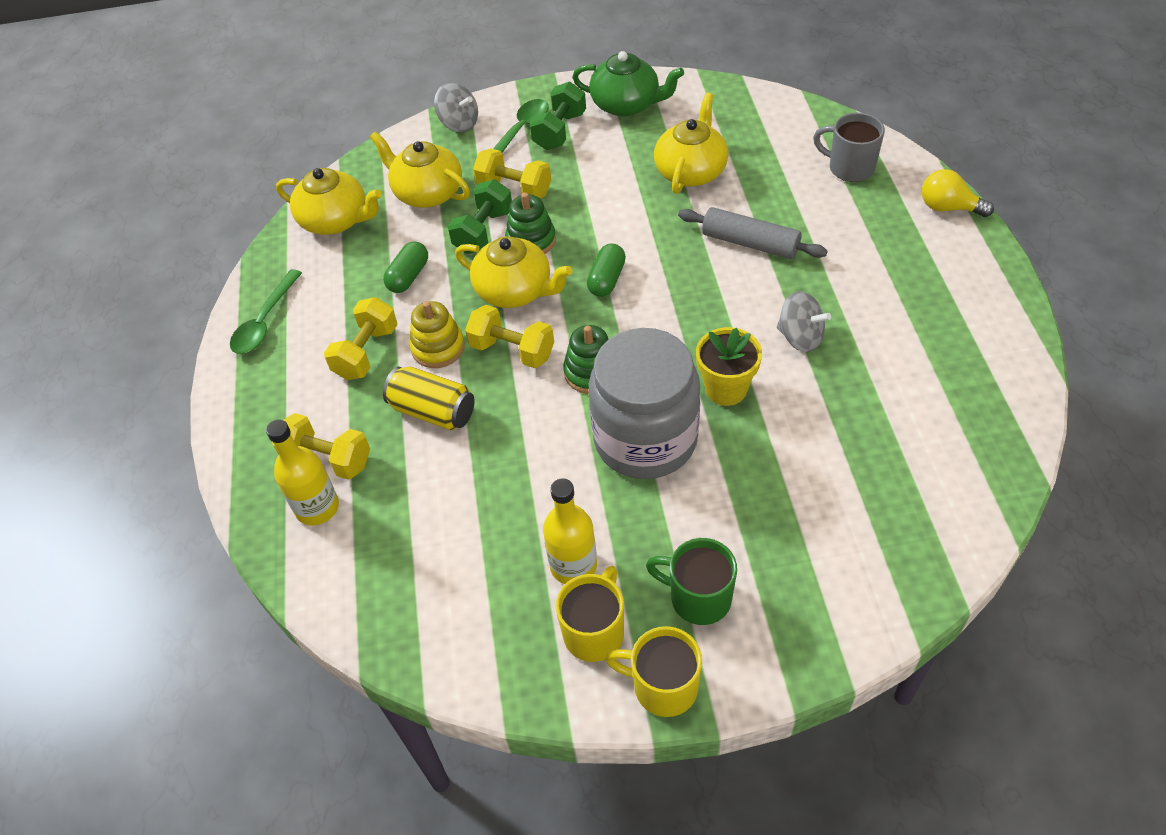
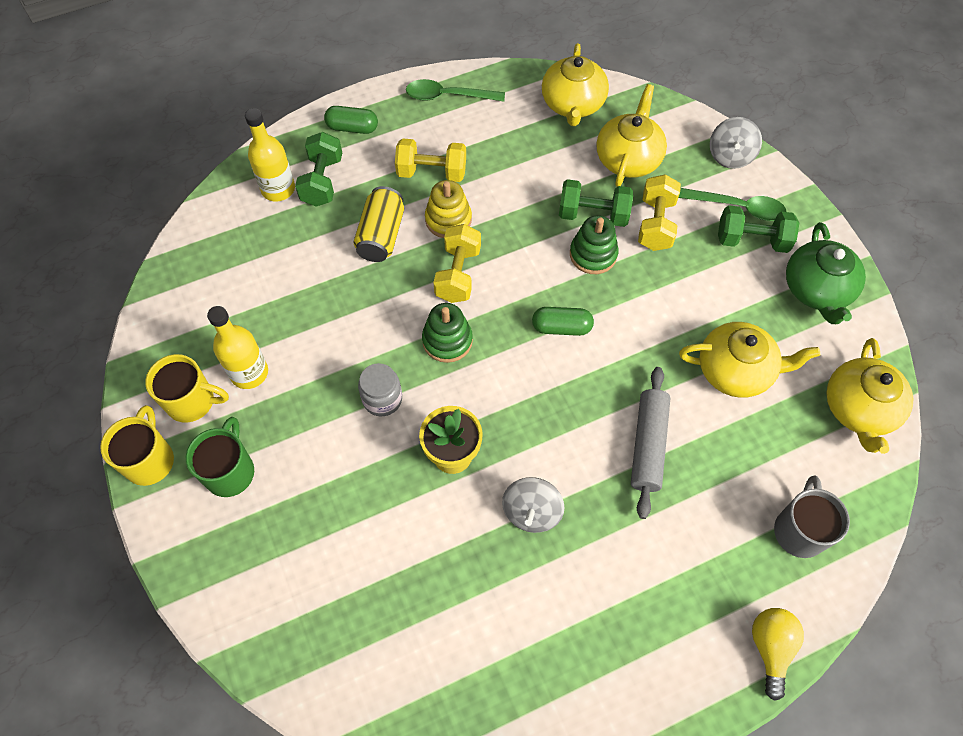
camera: 70 degrees right, 10 degrees up
(327, 459) = (322, 181): yellow dumbbell -> green dumbbell
(408, 276) = (522, 175): green capsule -> green capsule (352, 128)
(515, 291) = (527, 258): yellow teapot -> yellow teapot (858, 409)
(645, 439) = (382, 399): grey jar -> grey jar, size x0.43

